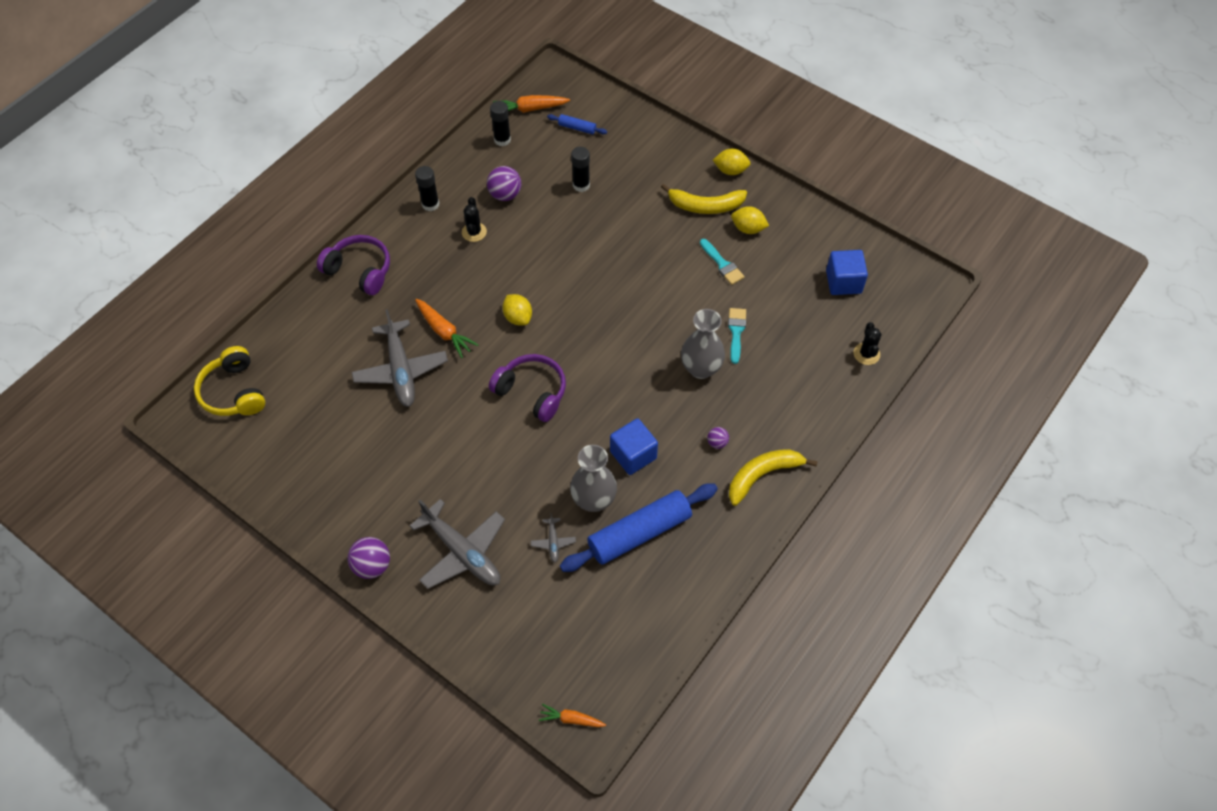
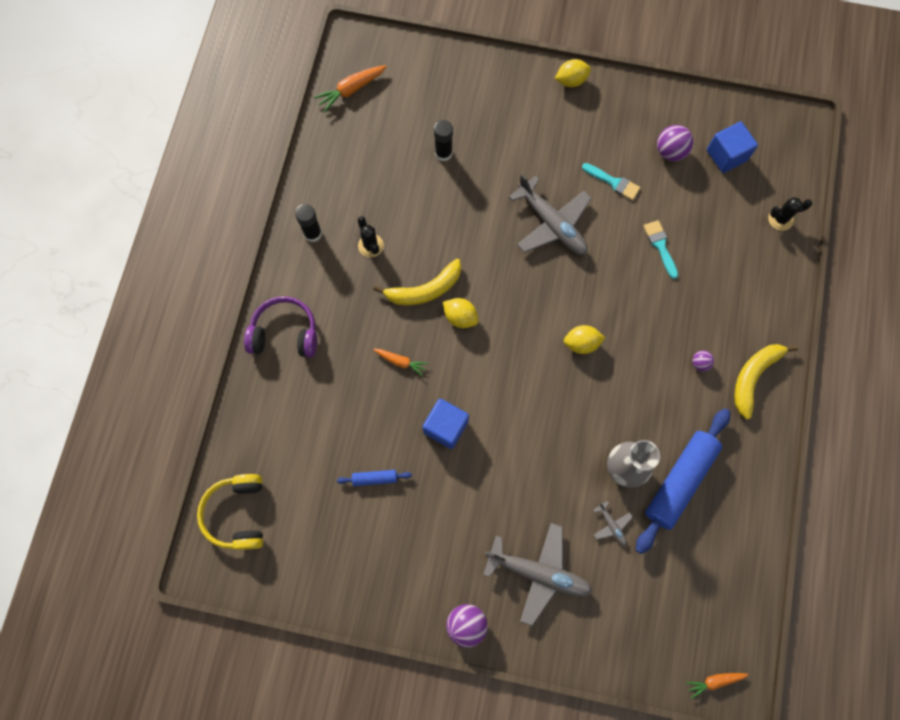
camera: 25 degrees left, 15 degrees up
(234, 392) = (238, 514): yellow headphones -> yellow headphones turned 45 degrees clockwise
(401, 370) = (383, 419): grey plane -> grey plane (552, 224)
(444, 331) = (401, 362): orange carrot -> orange carrot, size x0.65
(502, 140) = (343, 135): black glue stick -> none
(505, 194) = (378, 193): purple ball -> purple ball (670, 152)
(532, 392) = (514, 387): purple headphones -> none
(577, 128) = (406, 93): blue rolling pin -> blue rolling pin (375, 478)
(633, 455) = (635, 408): blue cube -> blue cube (445, 427)
(701, 368) = (649, 296): grey vase -> none
(705, 206) = (567, 128): yellow banana -> yellow banana (424, 290)
(748, 229) = (617, 136): yellow lemon -> yellow lemon (581, 343)
(866, 354) = (780, 219): black cactus -> black cactus turned 75 degrees counterclockwise

